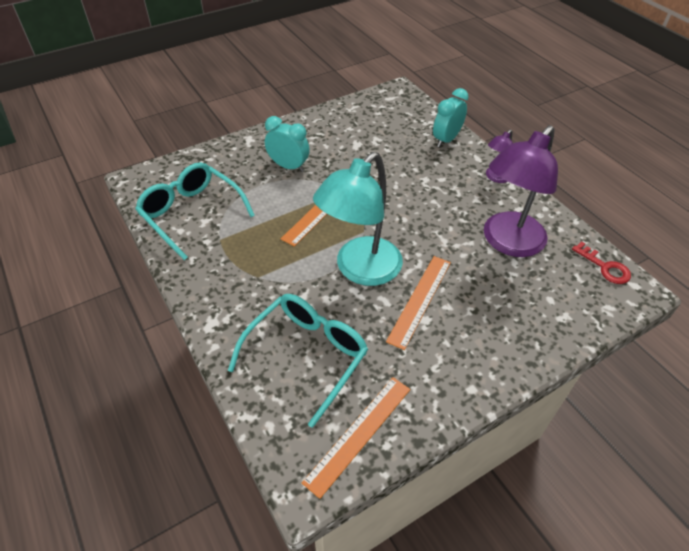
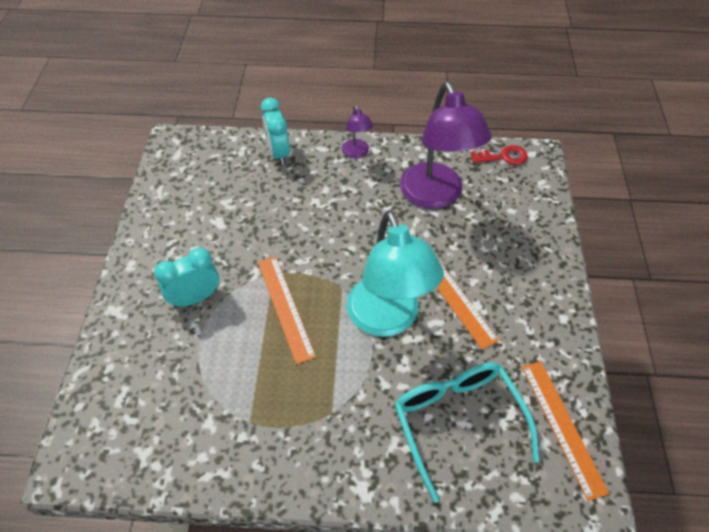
camera: 55 degrees left, 5 degrees up
(192, 214) = (186, 431): turquoise glasses -> none

